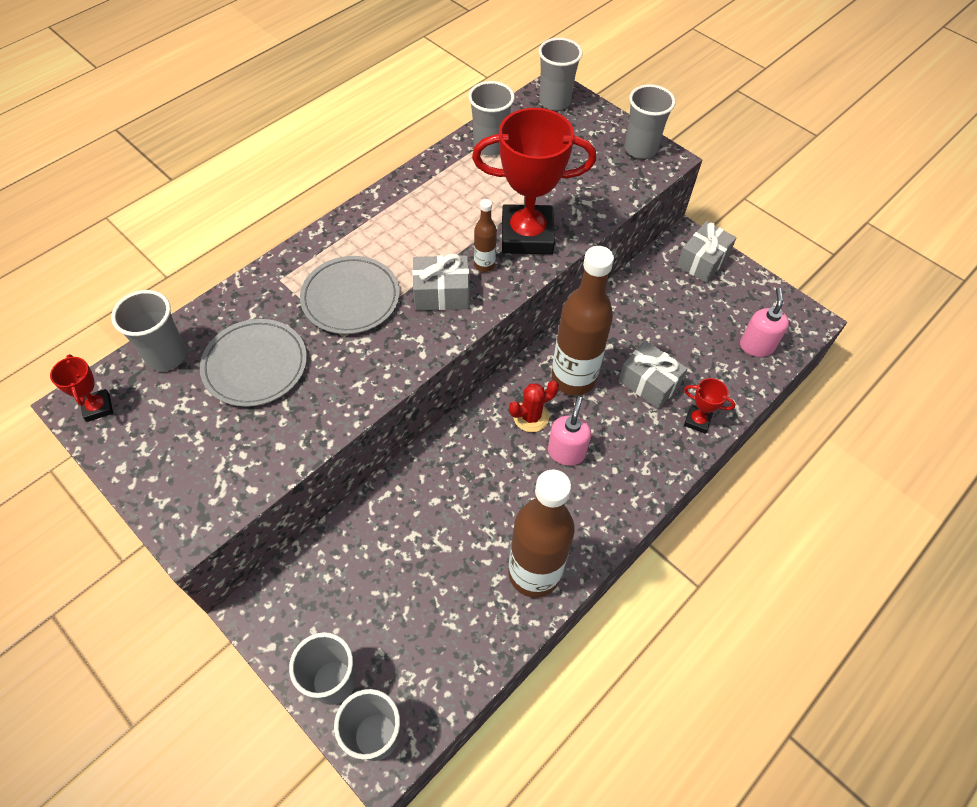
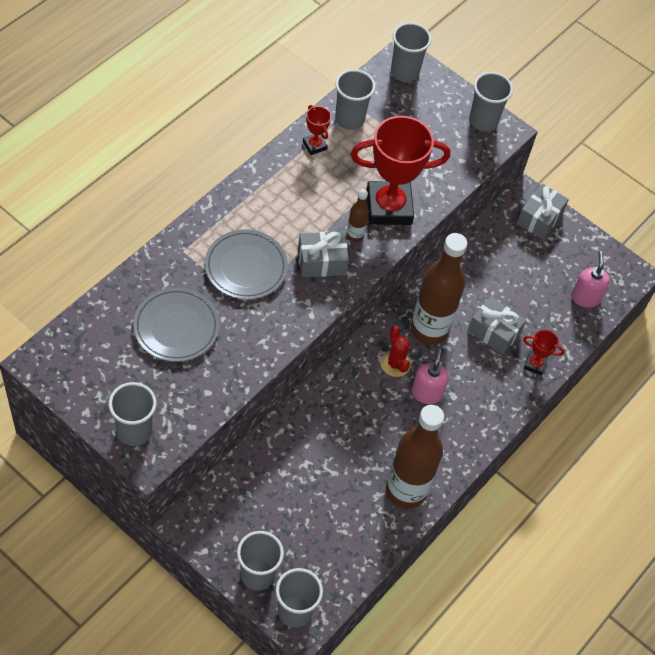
camera: 10 degrees left, 0 degrees up
(98, 407) = (55, 364): red trophy -> red trophy (314, 145)
(166, 356) = (101, 320): grey cup -> grey cup (134, 431)
(531, 417) = (395, 363): red cactus -> red cactus turned 75 degrees counterclockwise

